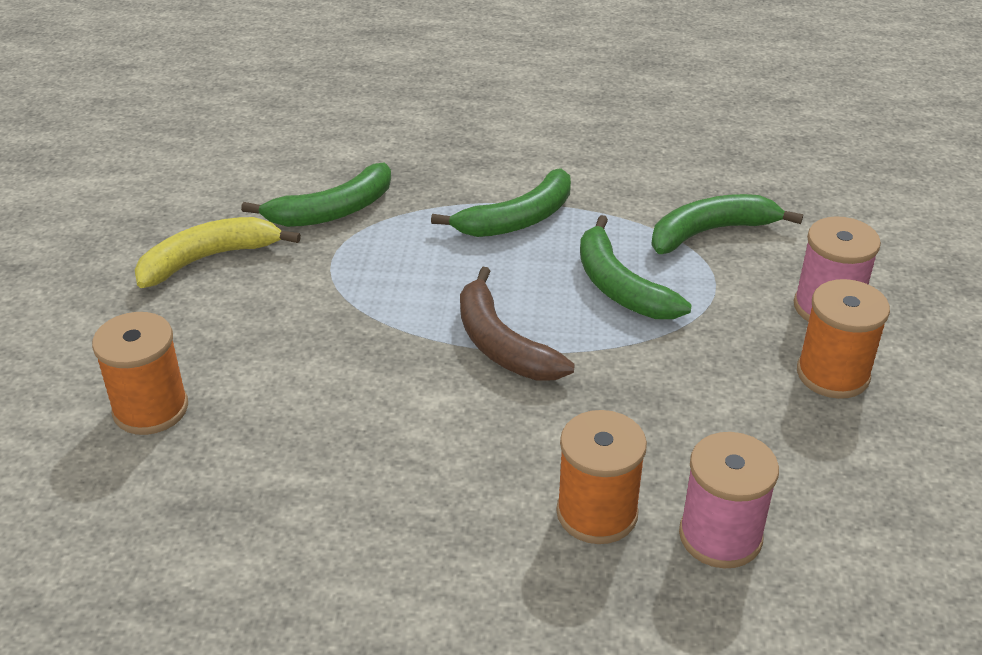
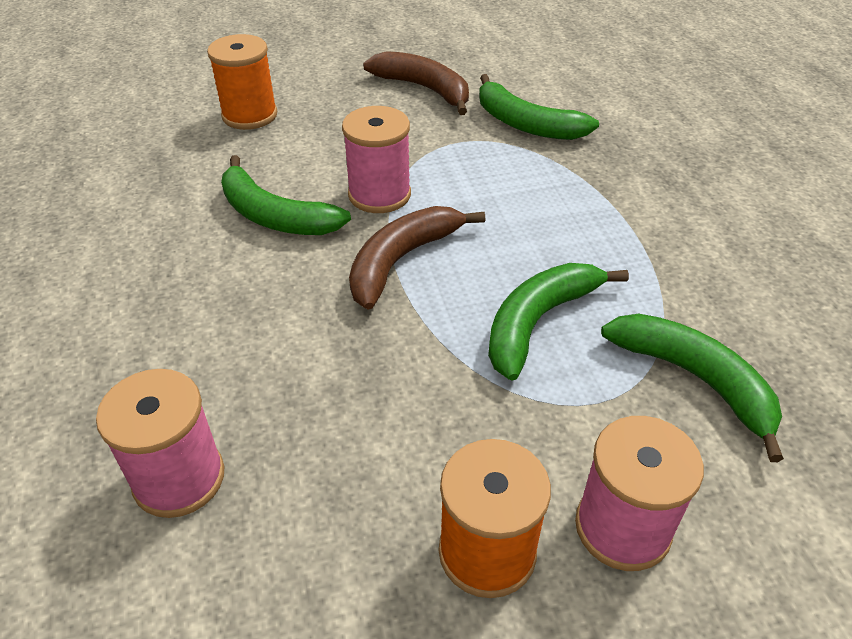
camera: 70 degrees right, 5 degrees up
(208, 259) = (424, 89): yellow banana -> brown banana
(388, 336) = (379, 195): none -> pink spool
(517, 219) = (597, 226): green banana -> green banana (274, 216)
(597, 513) = (193, 374): orange spool -> none

